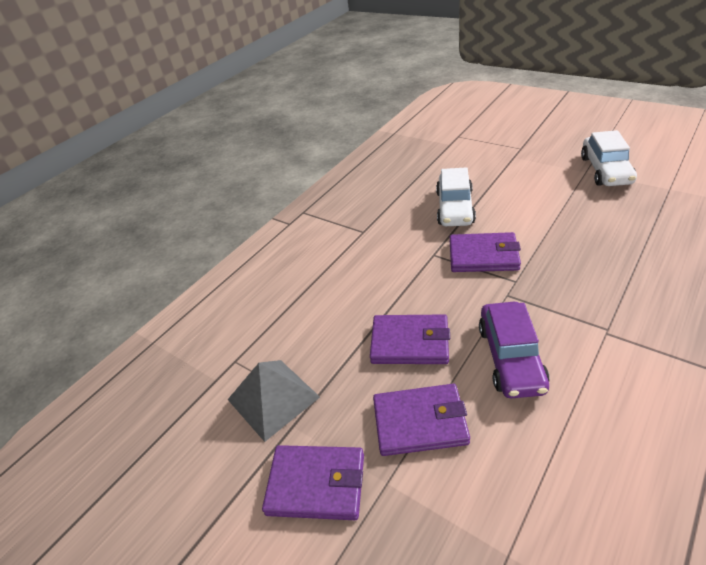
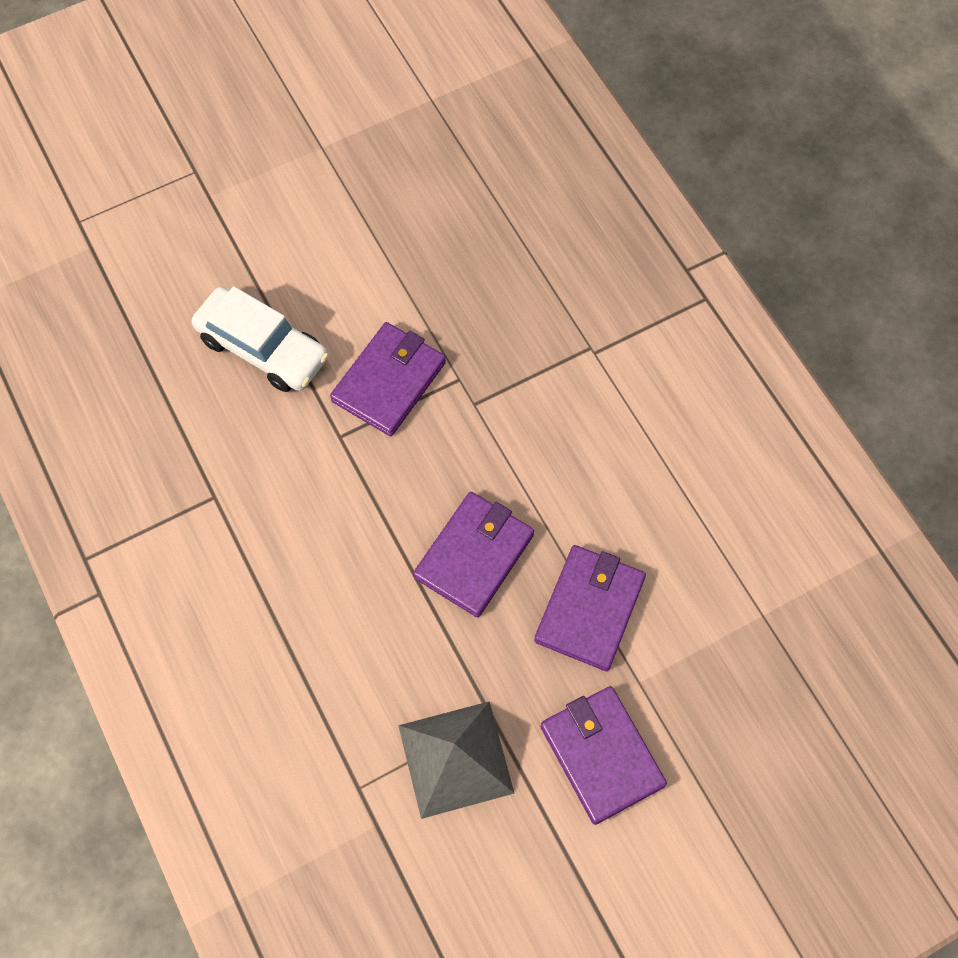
camera: 70 degrees left, 25 degrees up
(316, 484) = (601, 755): purple wallet -> purple wallet turned 60 degrees counterclockwise
(511, 357) = (566, 465): purple car -> none
(605, 170) = (339, 125): white car -> none

